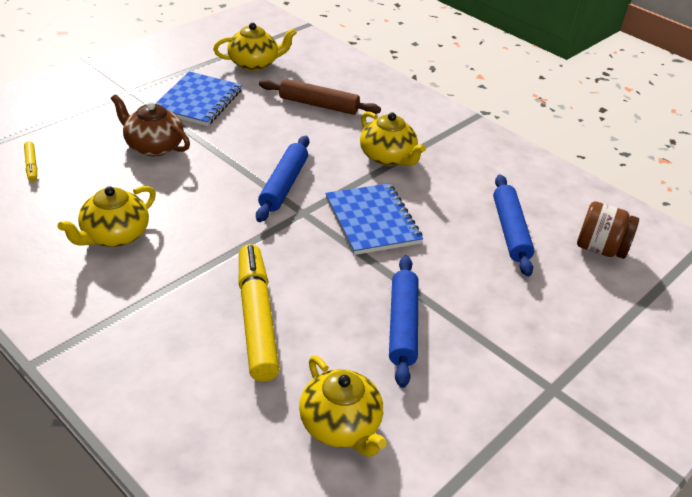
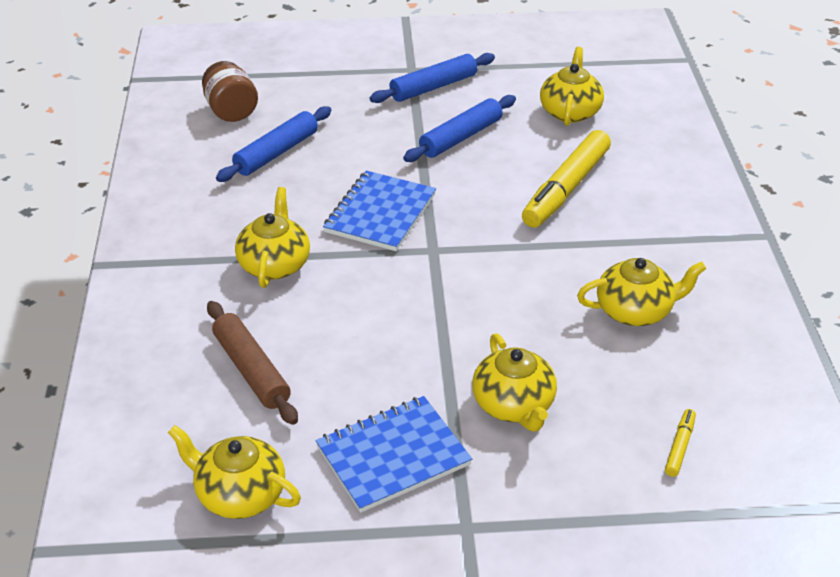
camera: 135 degrees left, 0 degrees up
(153, 146) = (514, 405): brown teapot -> yellow teapot
(283, 185) = (419, 285): blue rolling pin -> blue rolling pin (433, 87)

